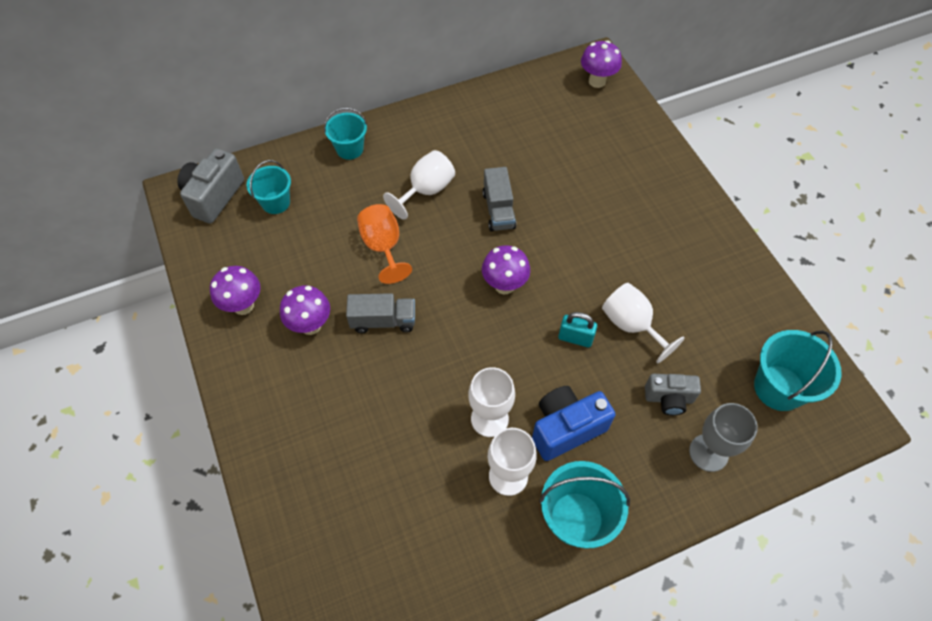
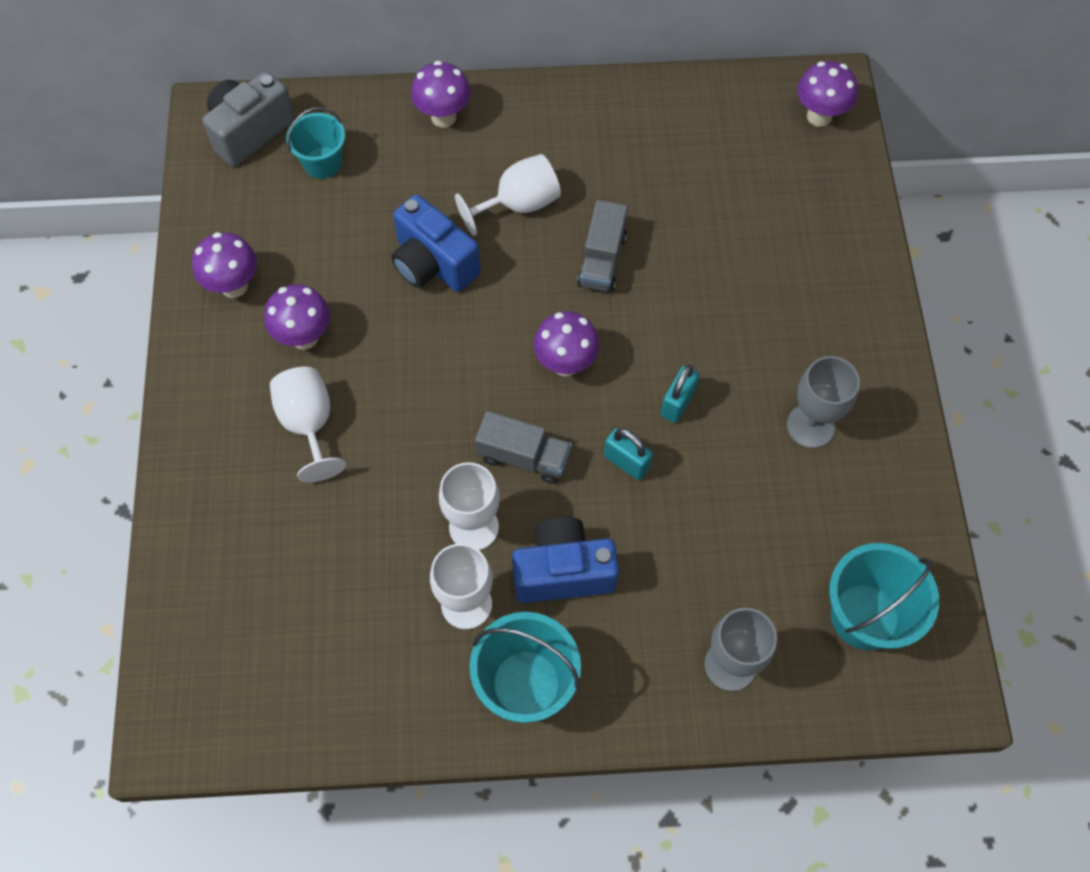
camera: 20 degrees right, 5 degrees up
(350, 149) = (443, 117): turquoise bucket -> purple mushroom
(383, 247) = (433, 264): orange goblet -> blue camera
(383, 321) = (394, 360): grey truck -> grey truck (524, 457)
(591, 287) = (677, 403): none -> turquoise padlock
(631, 325) = (707, 470): white goblet -> white goblet (309, 424)
(668, 399) = (711, 580): grey camera -> none
(684, 274) = (810, 426): none -> grey goblet

